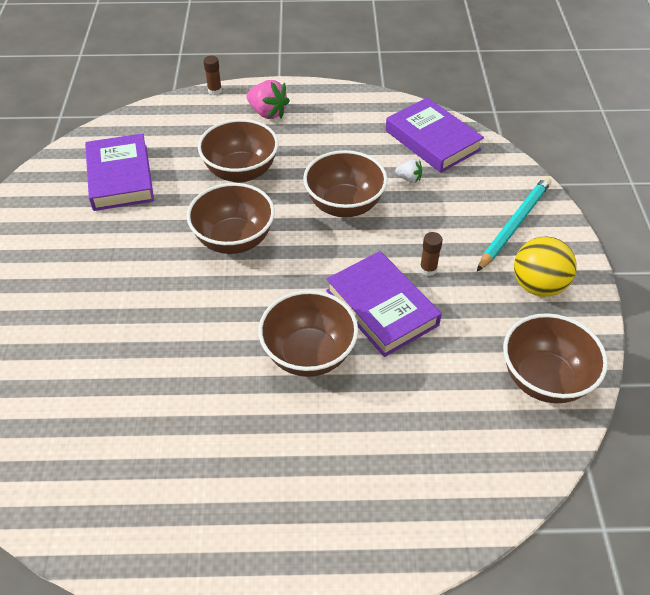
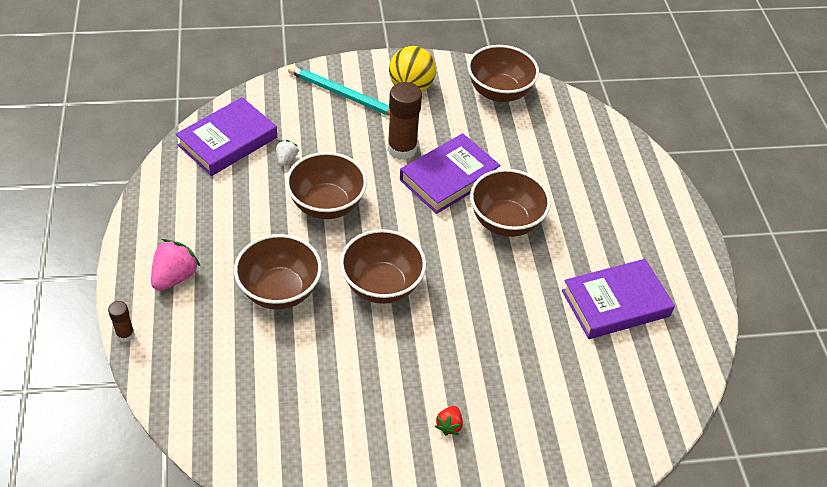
camera: 100 degrees left, 0 degrees up
(61, 276) = (449, 425): none -> red strawberry
(120, 177) = (292, 404): purple book -> purple book (615, 303)
(428, 269) = (402, 149): brown glue stick -> brown glue stick, size x1.98

